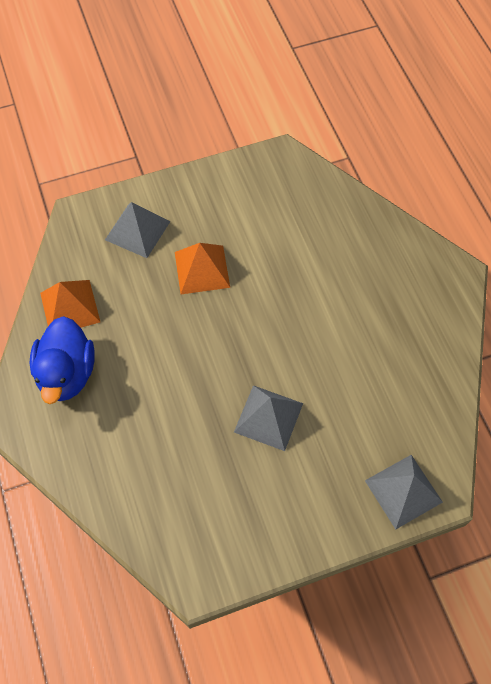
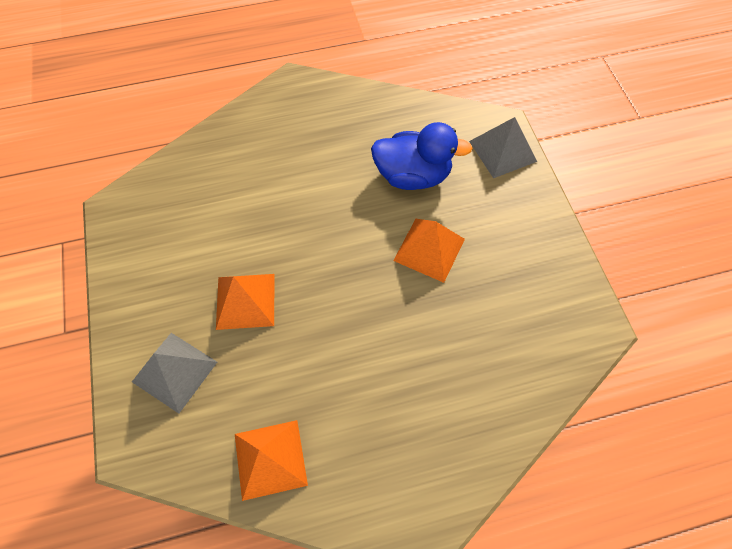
camera: 85 degrees left, 0 degrees up
(67, 373) = (362, 462): blue duck -> blue duck (412, 176)
(268, 417) = (429, 249): grey pyramid -> orange pyramid

